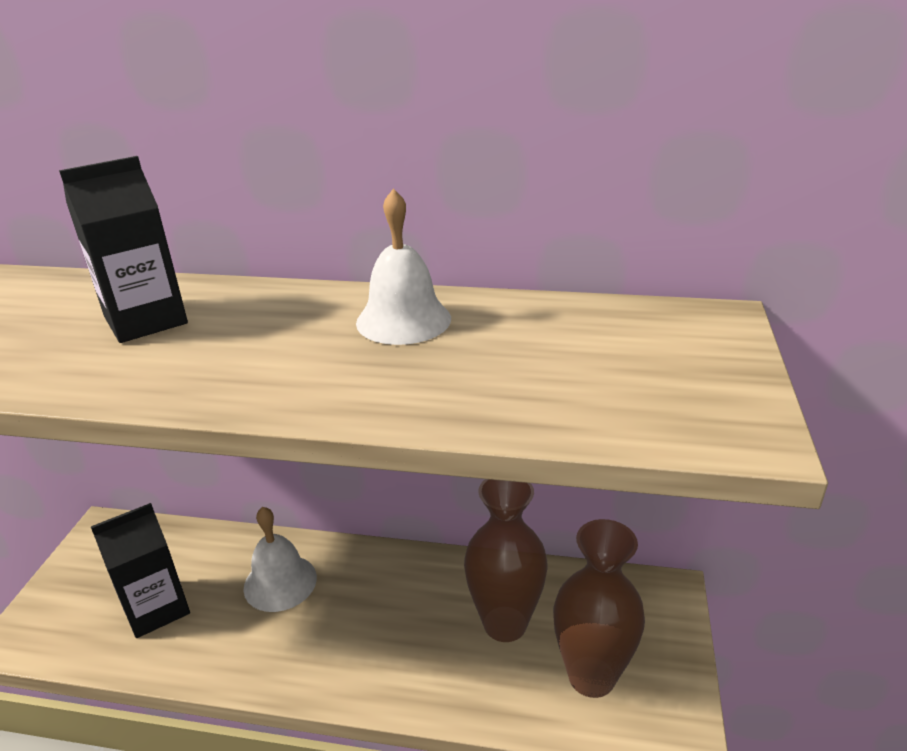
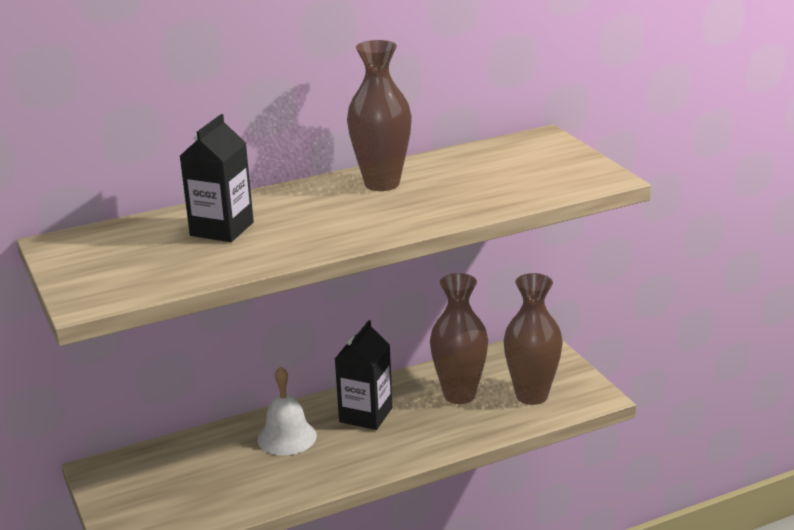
camera: 35 degrees left, 5 degrees down
(156, 608) = (213, 485): black carton -> black carton (366, 415)
(403, 320) = (382, 184): white bell -> brown vase

